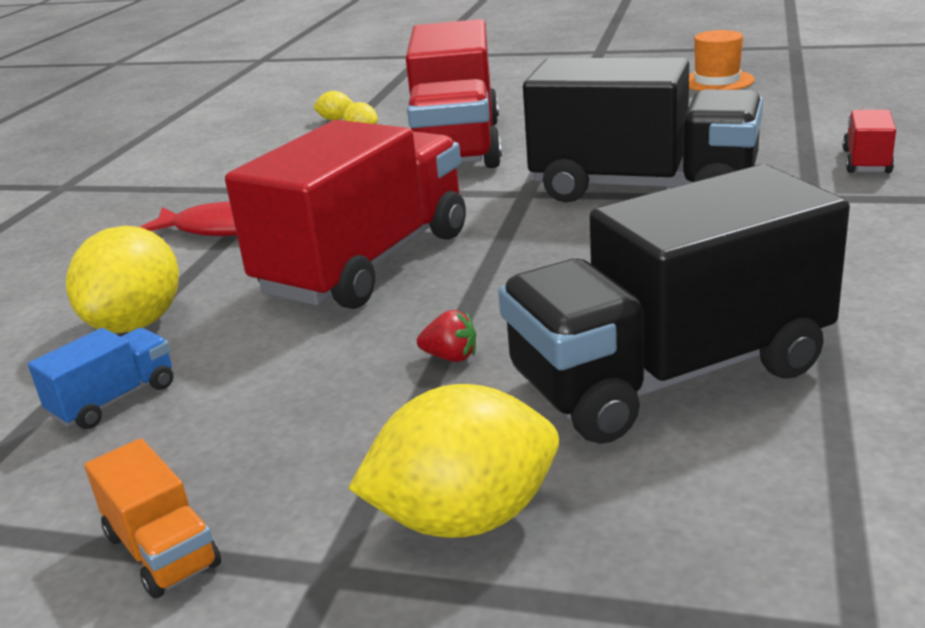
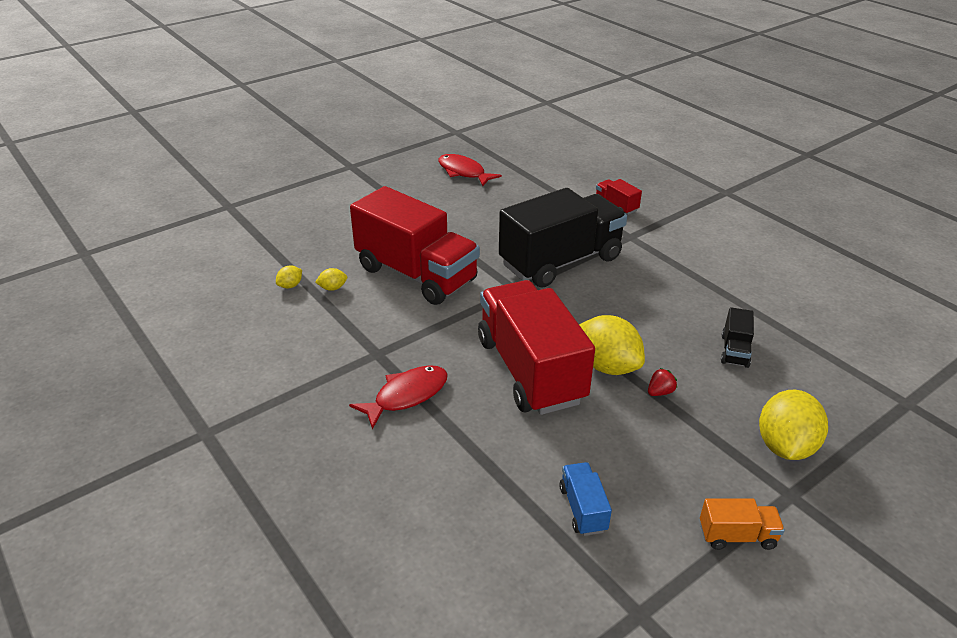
camera: 55 degrees left, 10 degrees up
(137, 324) = (499, 472): yellow lemon -> yellow lemon (607, 366)
(669, 375) = (734, 351): black truck -> black truck, size x0.41
(717, 81) = (463, 172): orange hat -> red fish

